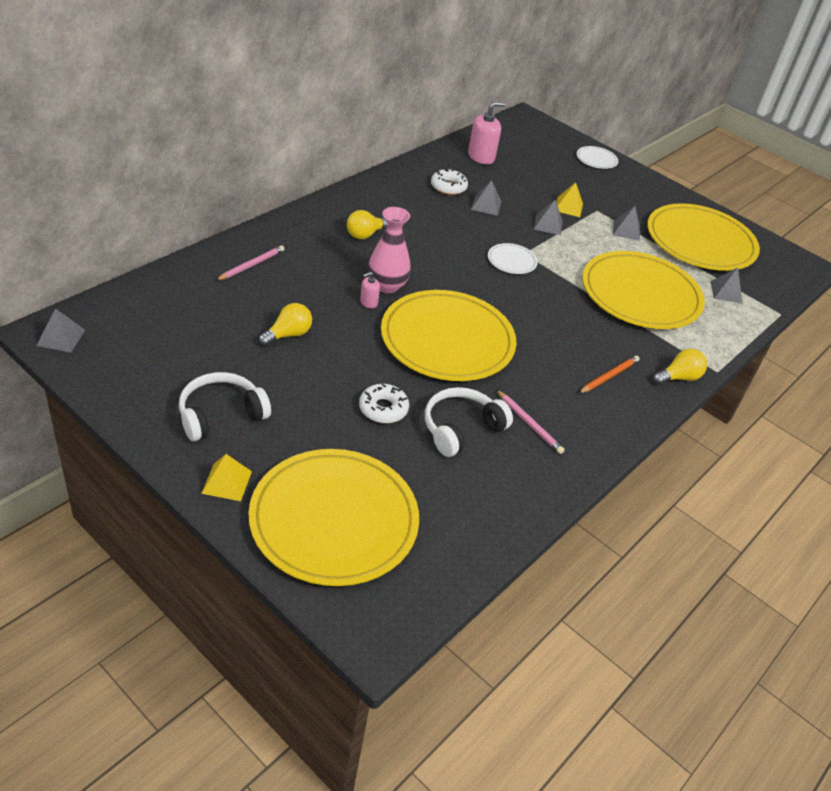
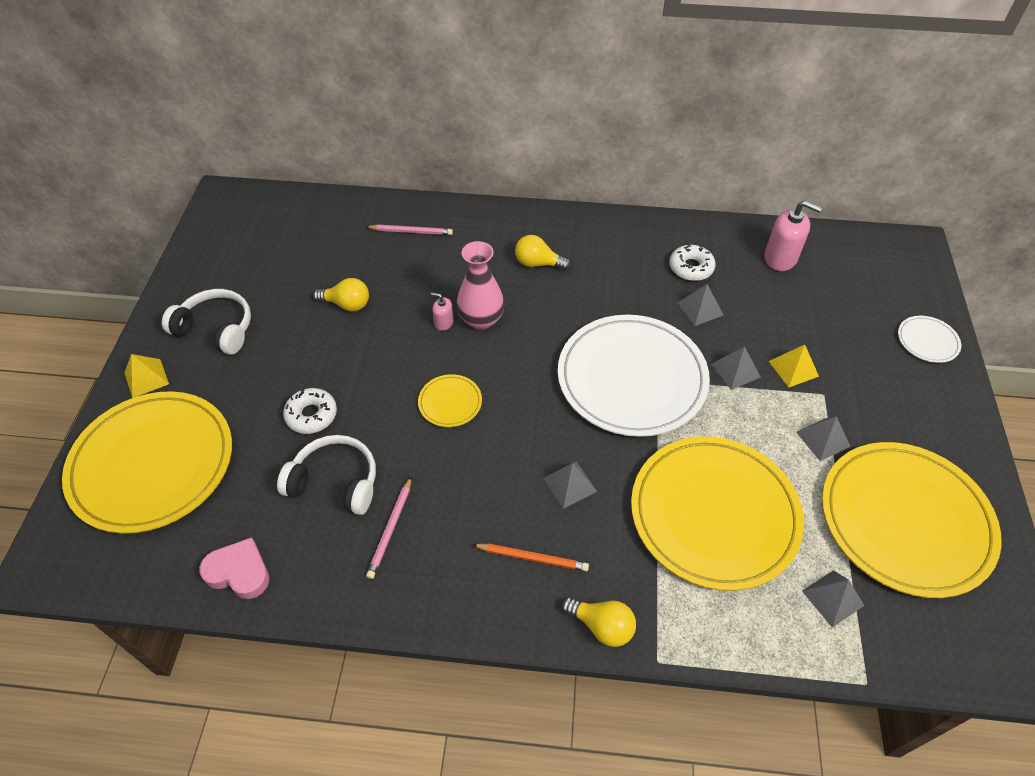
camera: 60 degrees right, 10 degrees up
(61, 337) = (223, 205): grey pyramid -> grey pyramid (570, 484)
(447, 340) = (450, 402): yellow plate -> yellow plate, size x0.42
(495, 517) = (239, 572): none -> pink heart
(512, 261) = (631, 378): white plate -> white plate, size x2.40

